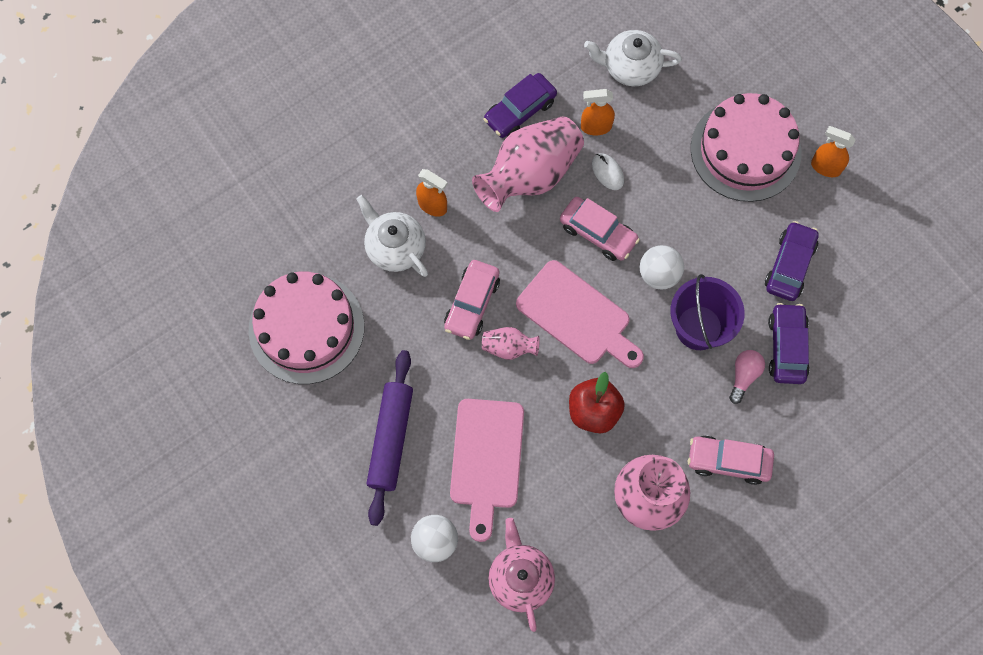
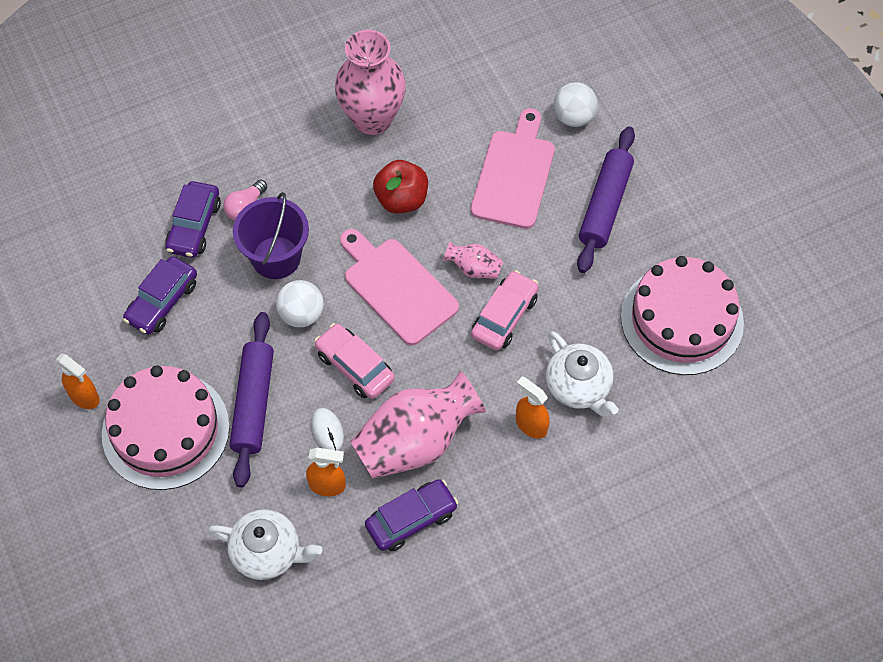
camera: 170 degrees left, 10 degrees down
(520, 578) = (500, 79): pink teapot -> none
(678, 185) = (253, 403): none -> purple rolling pin
(728, 461) = (285, 139): pink car -> none

